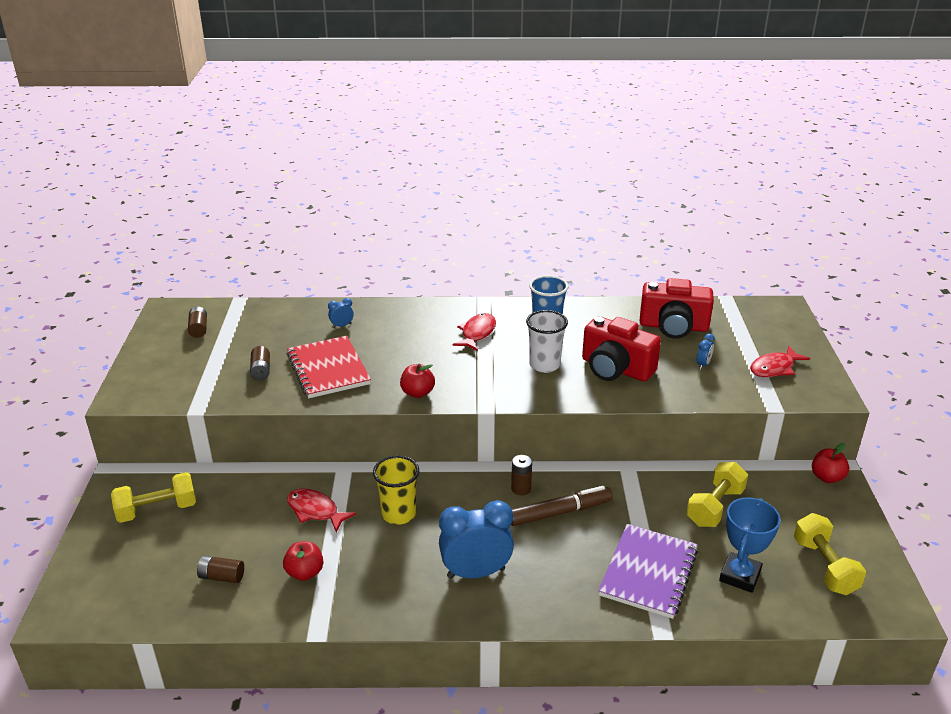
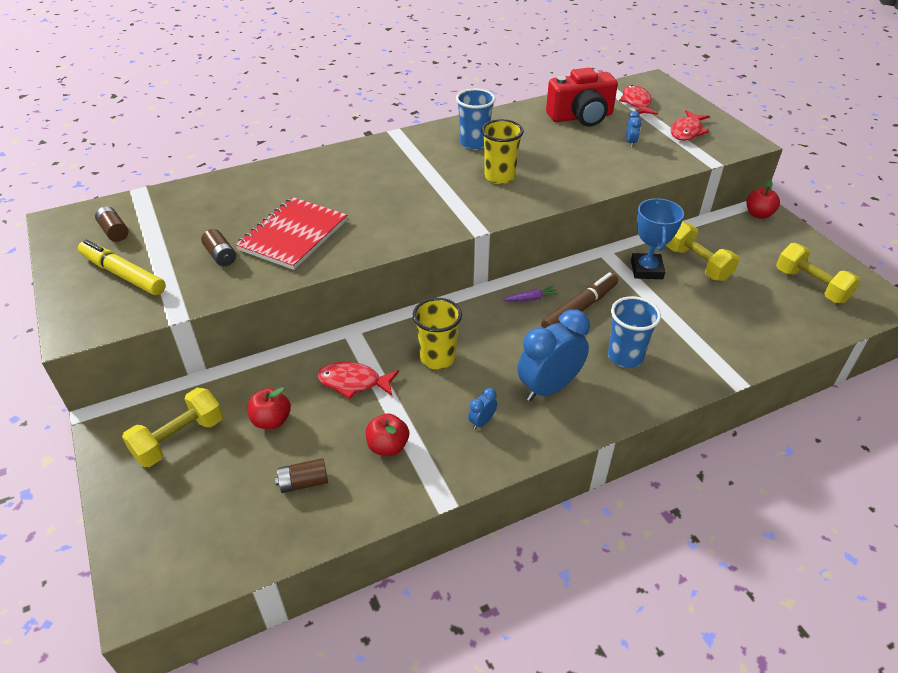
camera: 25 degrees left, 10 degrees up
(181, 365) = (123, 274): none -> yellow marker
(328, 369) = (293, 235): red notebook -> red notebook turned 75 degrees clockwise
(342, 325) = (274, 189): blue clock -> blue clock (482, 422)
(417, 393) = (402, 233): red apple -> red apple (271, 420)
(477, 333) = (415, 164): red fish -> red fish (636, 103)
(521, 489) = (531, 298): brown battery -> purple carrot
(544, 365) = (499, 177): white cup -> yellow cup
(569, 570) = (625, 356): none -> blue cup
(615, 369) = (563, 164): red camera -> none
(648, 572) = (689, 336): purple notebook -> none
(714, 507) = (697, 264): yellow dumbbell -> yellow dumbbell turned 45 degrees counterclockwise
(740, 576) = (758, 314): blue trophy -> blue trophy (646, 270)

